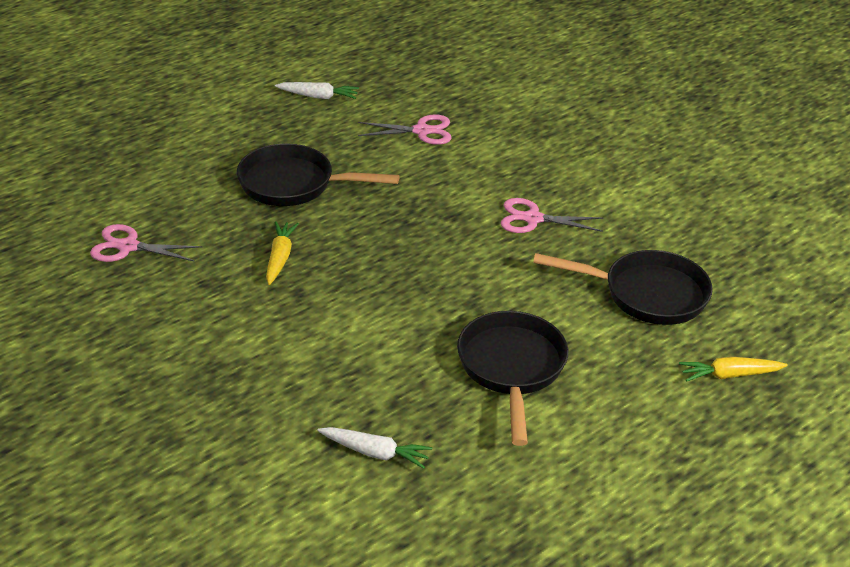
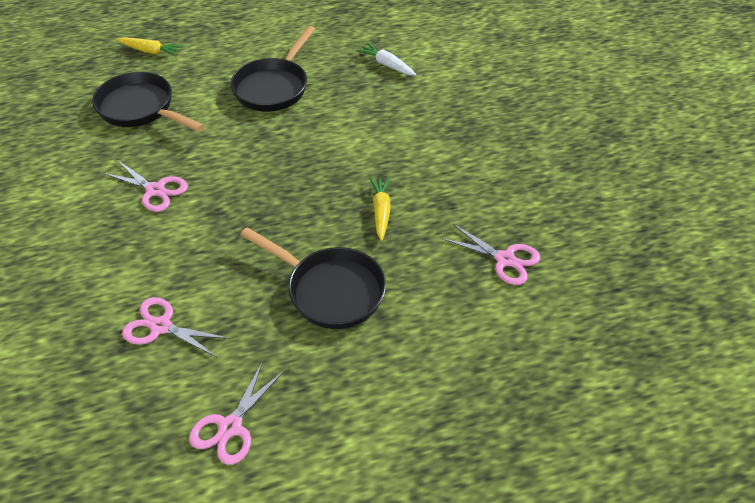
camera: 155 degrees left, 10 degrees up
(280, 258) = (381, 211): yellow carrot -> yellow carrot turned 150 degrees clockwise
(318, 96) = (230, 427): white carrot -> pink scissors

